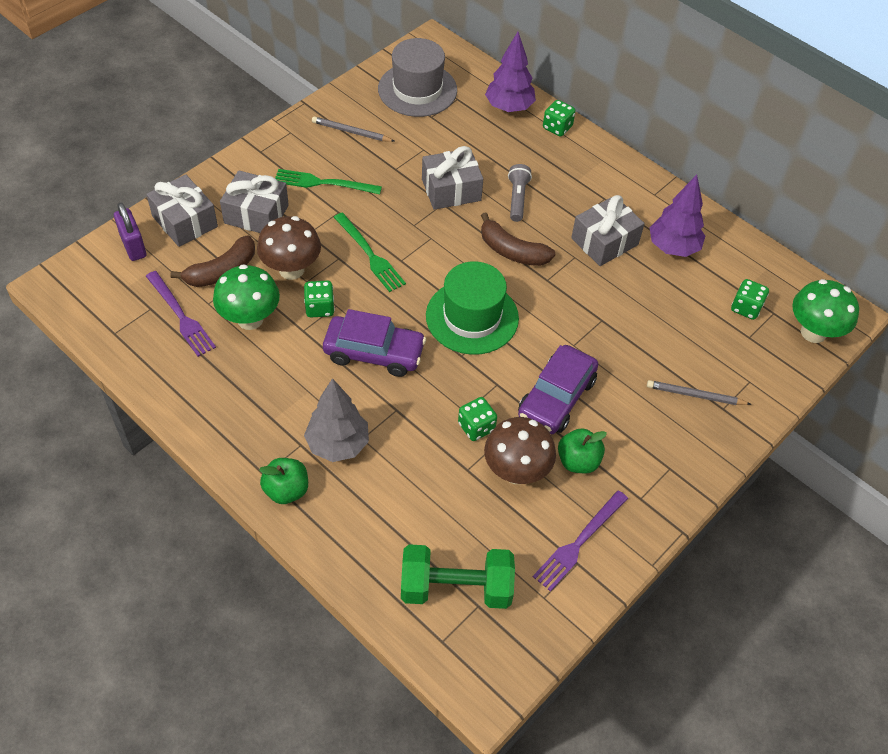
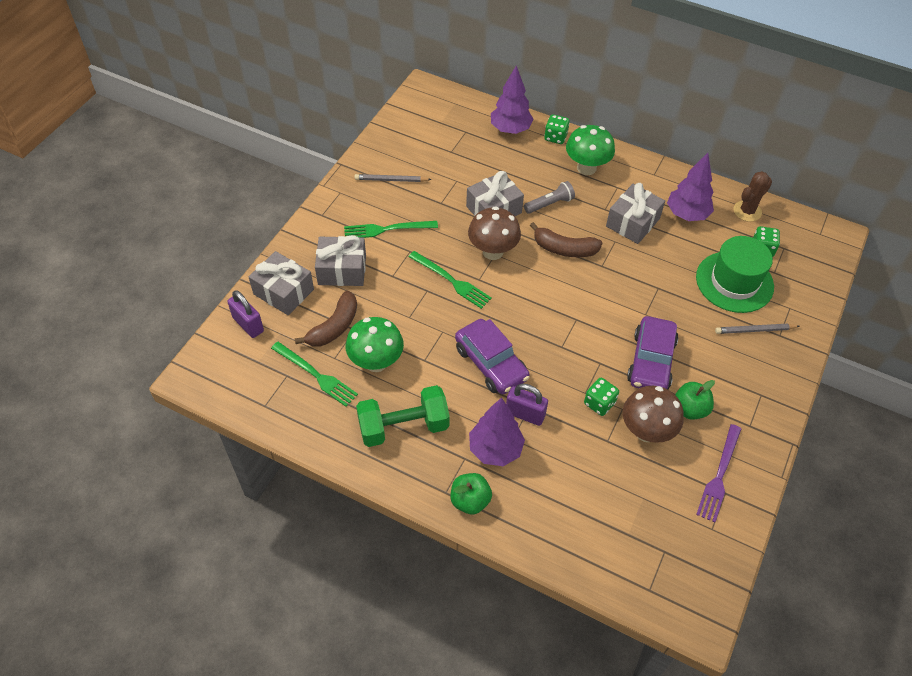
camera: 15 degrees left, 0 degrees up
(180, 316) = (315, 375): purple fork -> green fork
(291, 270) = (392, 310): brown mushroom -> brown mushroom (493, 251)
(320, 308) = (430, 337): green dice -> none
(338, 444) = (495, 449): grey tree -> purple tree
(374, 353) = (491, 363): purple car -> purple car turned 60 degrees clockwise
(387, 416) = (525, 414): none -> purple padlock
(417, 89) = (430, 131): grey hat -> none
(456, 588) = (641, 542): green dumbbell -> green dumbbell (403, 427)
(472, 317) = (556, 312): green hat -> green hat (734, 282)
(517, 198) = (549, 204): grey flashlight -> grey flashlight turned 75 degrees clockwise
(747, 261) = (747, 211): none -> brown cactus
(813, 332) = (819, 256): green mushroom -> green mushroom (586, 168)

